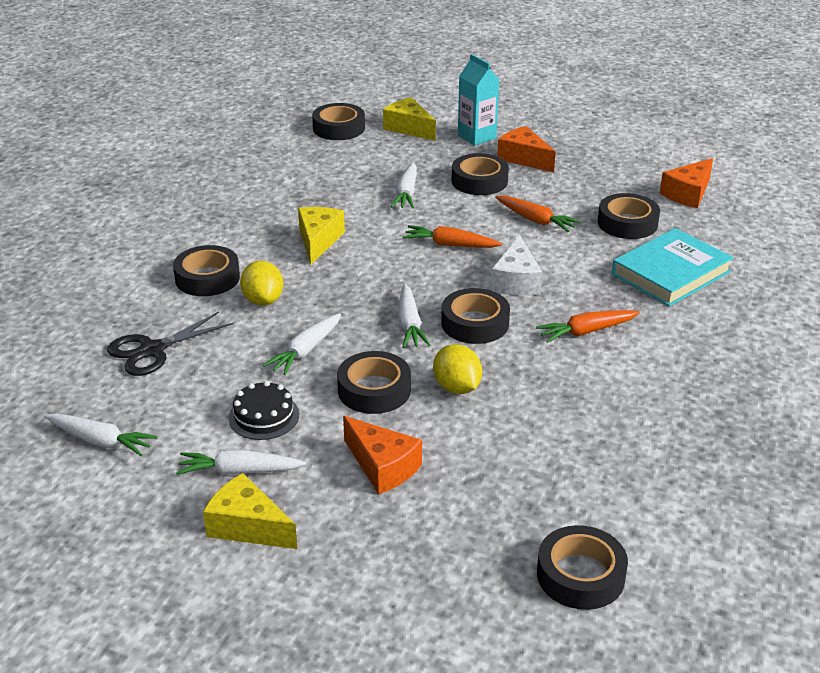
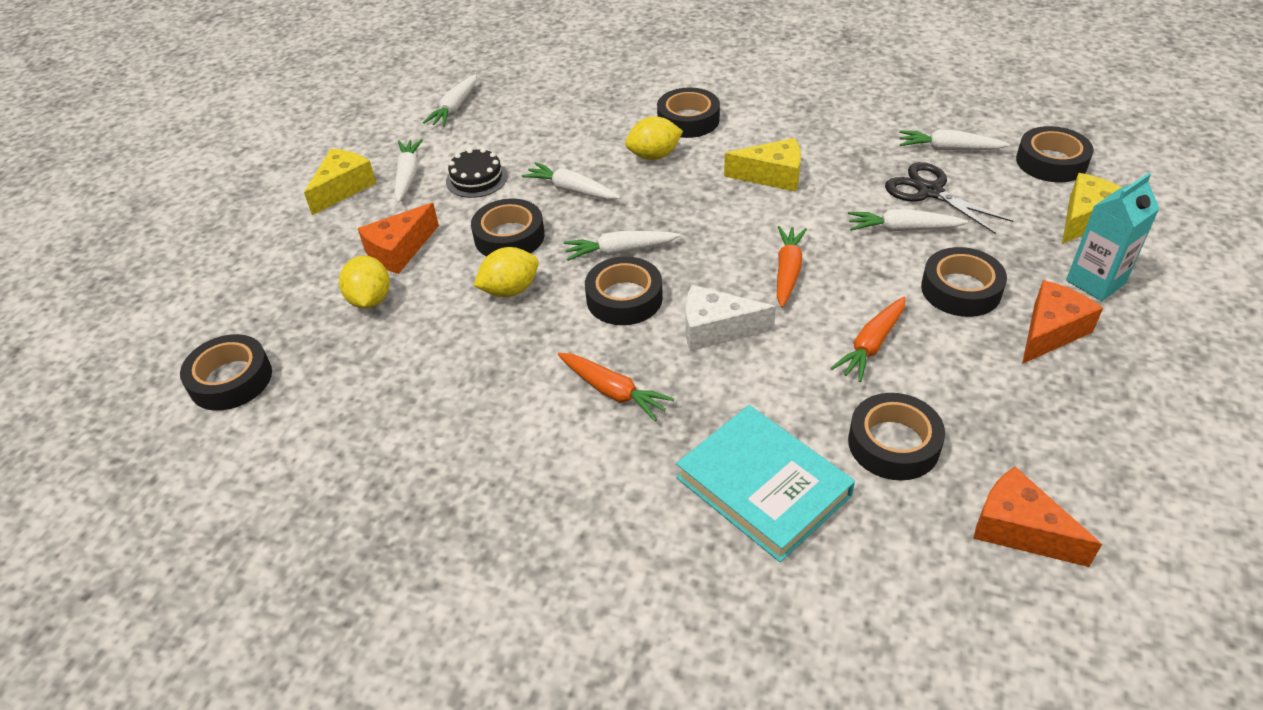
camera: 90 degrees right, 10 degrees up
(152, 350) = (572, 110): black scissors -> black scissors (930, 191)
(307, 162) = (948, 149): none -> white carrot
(462, 481) = (370, 300): none -> yellow lemon
(586, 331) = (613, 392): orange carrot -> orange carrot turned 150 degrees clockwise

